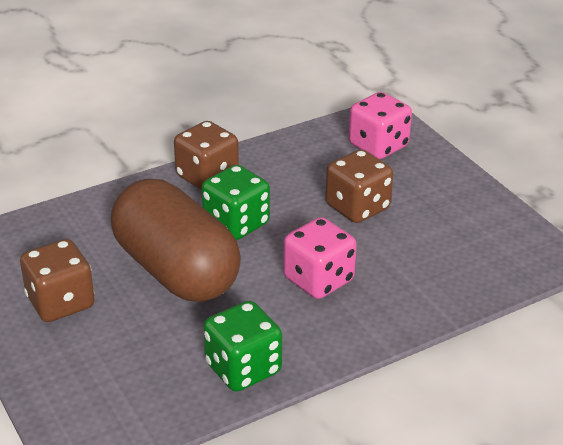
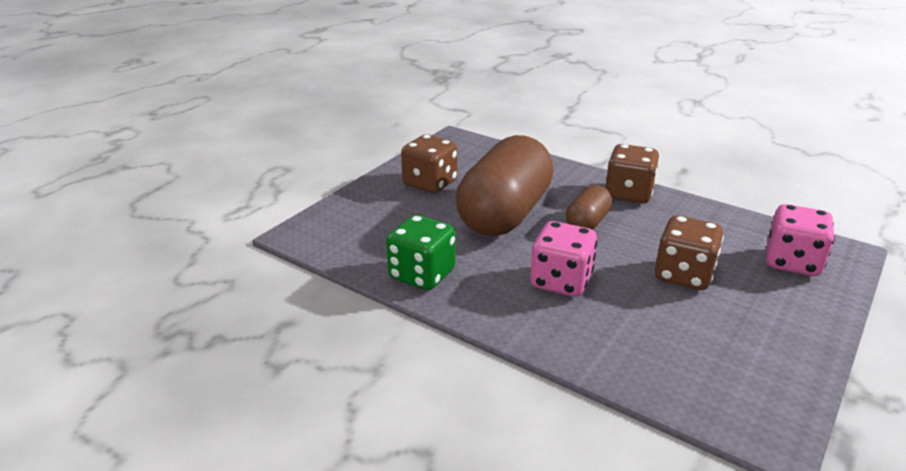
camera: 65 degrees right, 5 degrees down
(236, 224) = (587, 222): green dice -> brown capsule

